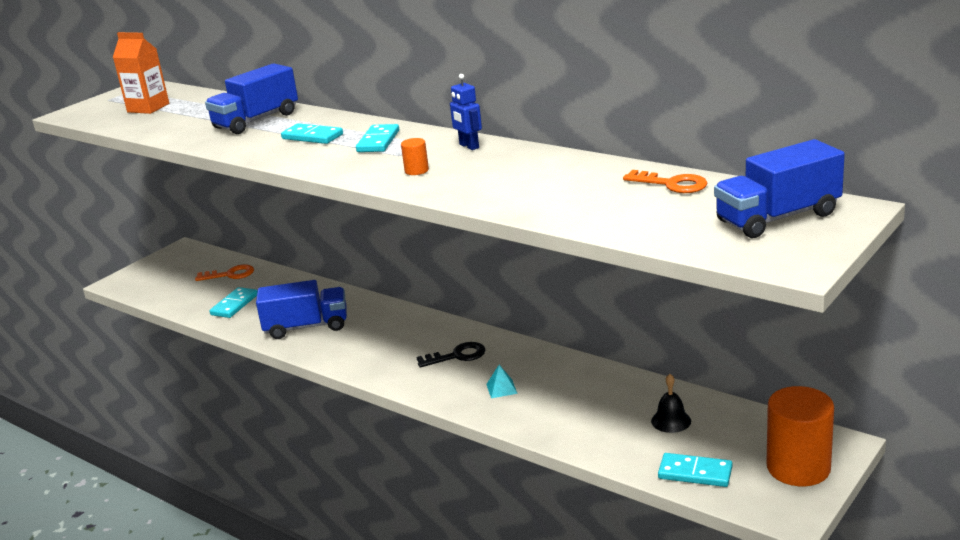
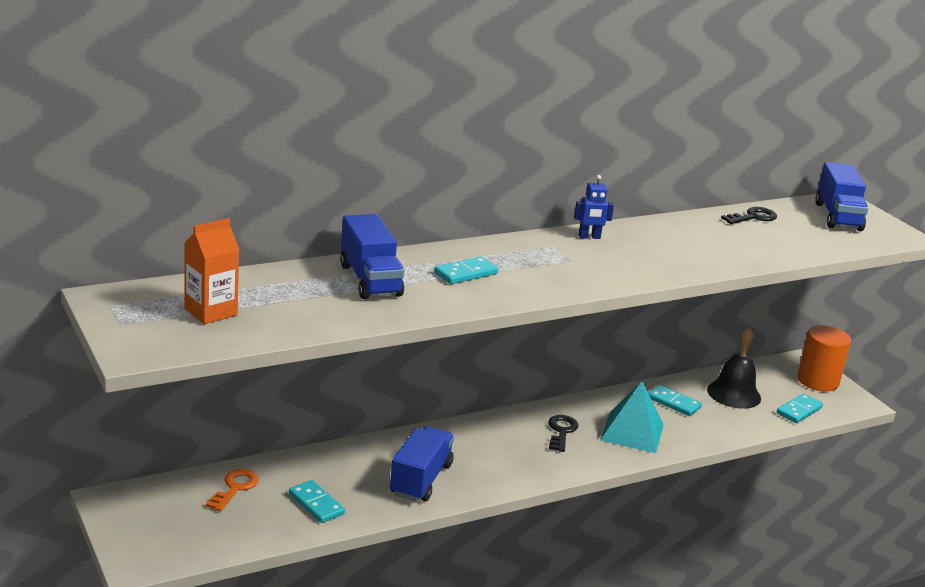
camera: 70 degrees left, 0 degrees up
(378, 141) = (524, 257): turquoise domino -> turquoise domino (674, 403)
(416, 170) = (618, 265): orange cylinder -> none
(501, 388) = (632, 432): turquoise pyramid -> turquoise pyramid, size x2.41
(671, 421) = (734, 394): black bell -> black bell, size x1.80
(672, 184) = (753, 217): orange key -> black key

